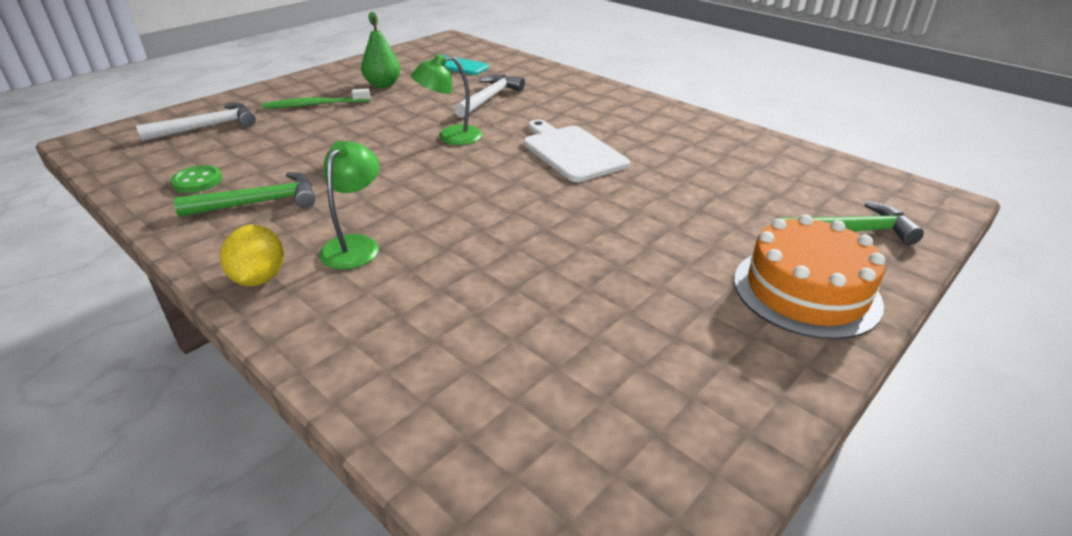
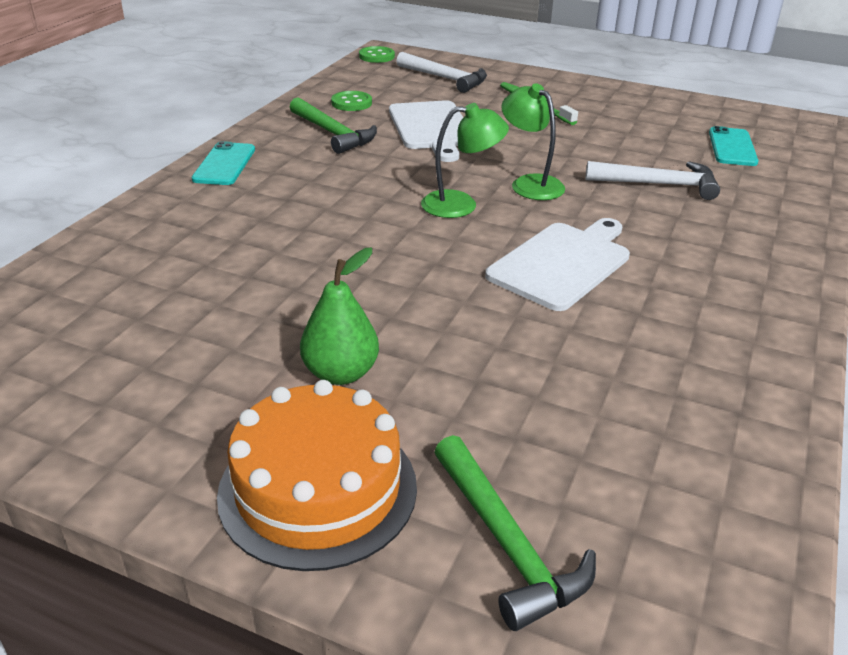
camera: 70 degrees right, 0 degrees up
(93, 148) = (376, 56): none -> green button
(259, 278) = (224, 164): yellow lemon -> turquoise phone
(307, 153) = (432, 128): none -> white cutting board
(355, 245) = (288, 188): green lamp -> green lamp (461, 204)
(383, 85) = (621, 121): green pear -> green pear (341, 373)

